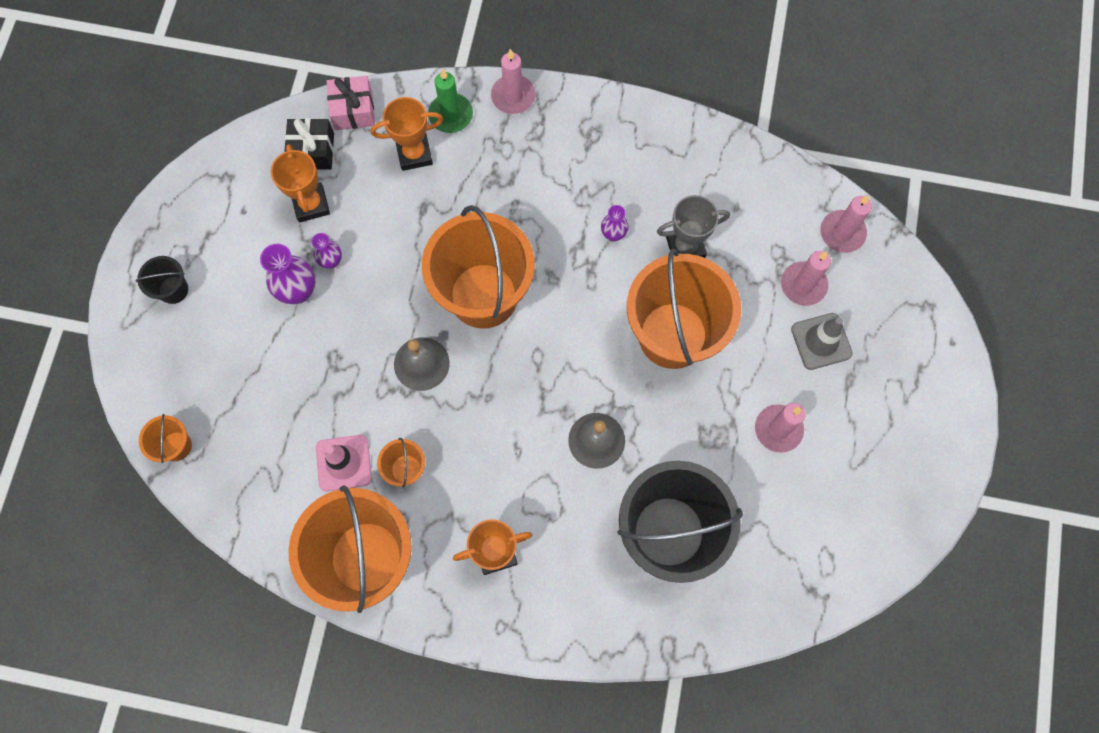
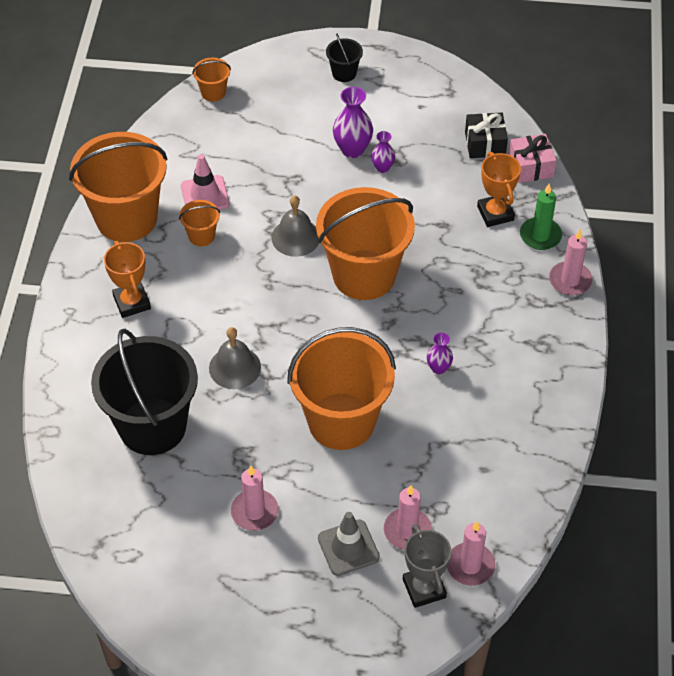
camera: 85 degrees right, 20 degrees down
(311, 204) = (433, 148): orange trophy -> none
(685, 247) = (434, 427): grey trophy -> grey trophy (424, 588)

